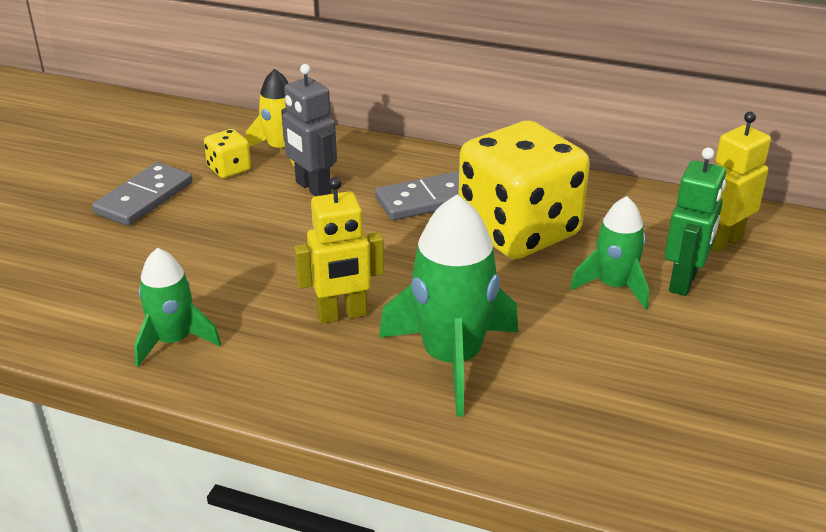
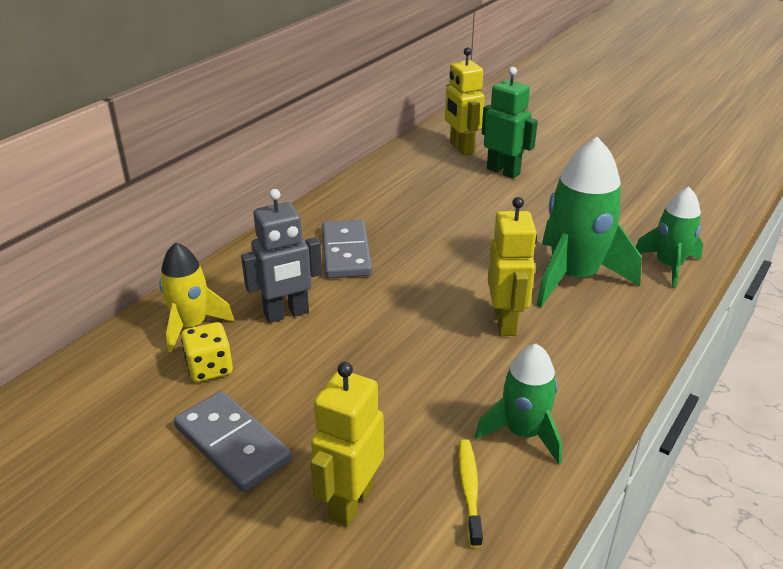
camera: 75 degrees left, 0 degrees up
(86, 260) = (350, 502): none -> yellow robot
(101, 317) = (469, 490): none -> yellow toothbrush
(518, 231) = (414, 219): yellow dice -> none
(613, 286) = (500, 196): green rocket -> green rocket (668, 266)

